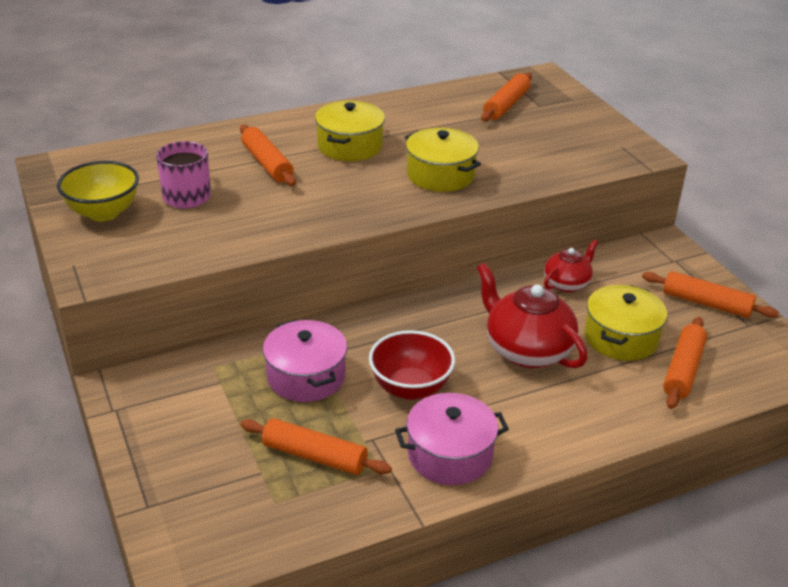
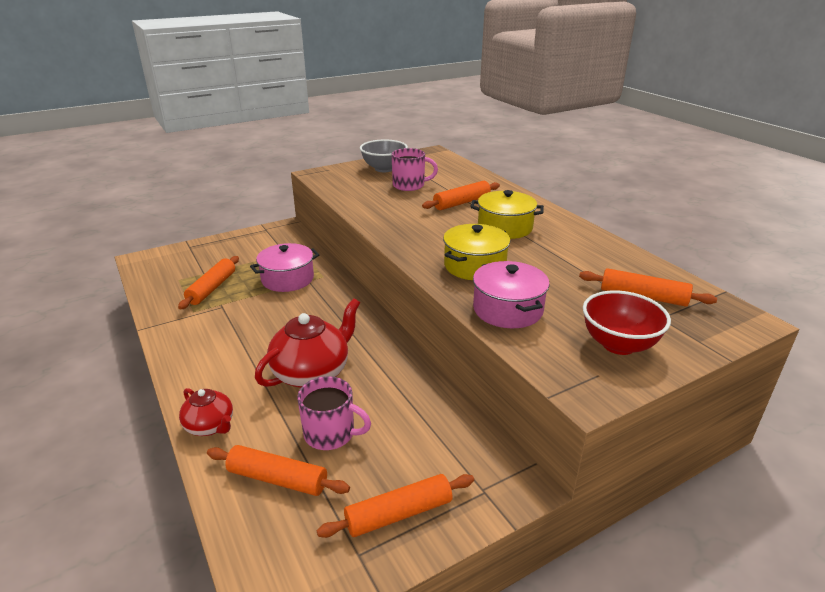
camera: 85 degrees right, 5 degrees down
(103, 212) = (384, 169): yellow bowl -> grey bowl
(410, 388) = (271, 318): red bowl -> red bowl (618, 344)
(450, 455) = (197, 338): pink pot -> pink pot (507, 309)
(567, 284) = (416, 399): red teapot -> red teapot (210, 426)
(621, 338) = (331, 434): yellow pot -> pink mug
(706, 303) = (399, 514): orange rolling pin -> orange rolling pin turned 45 degrees clockwise

